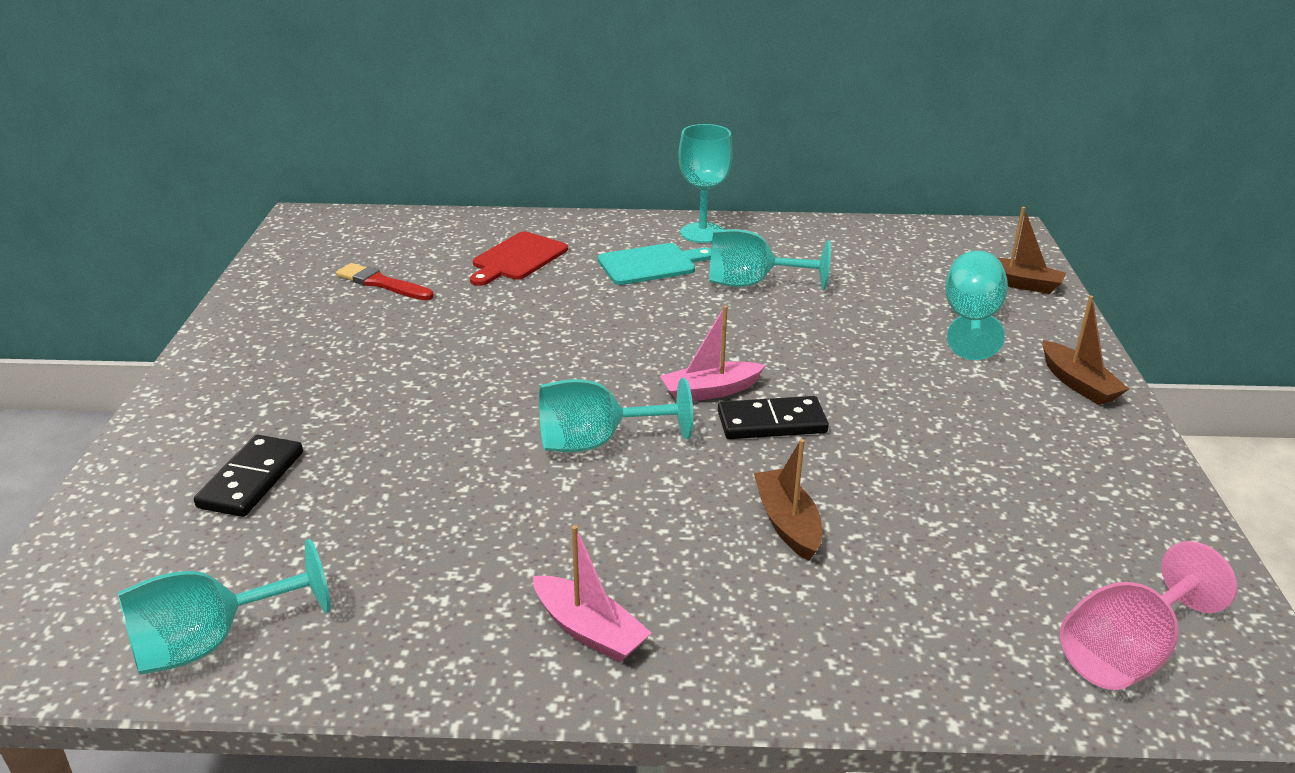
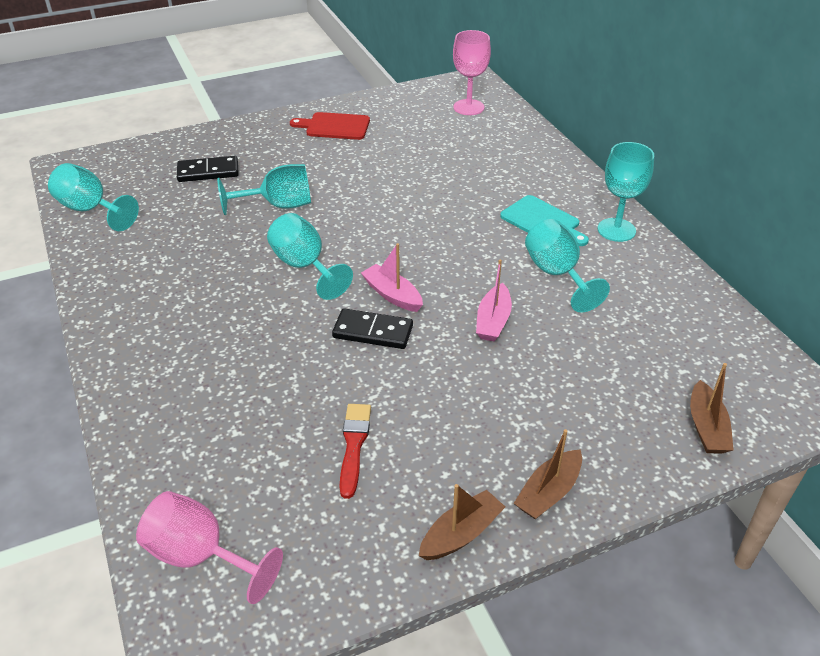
camera: 65 degrees right, 10 degrees up
(363, 239) = (468, 107): none -> pink goblet
(382, 283) = (421, 134): red brush -> red brush (354, 445)
(517, 258) = (497, 167): red cutting board -> red cutting board (334, 126)
(589, 630) = (138, 316): pink boat -> pink boat (493, 321)
(771, 422) = (373, 331): black domino -> black domino turned 45 degrees counterclockwise
(787, 523) = (264, 365): brown boat -> brown boat (461, 534)
(971, 321) = (604, 407): turquoise goblet -> turquoise goblet (279, 205)

